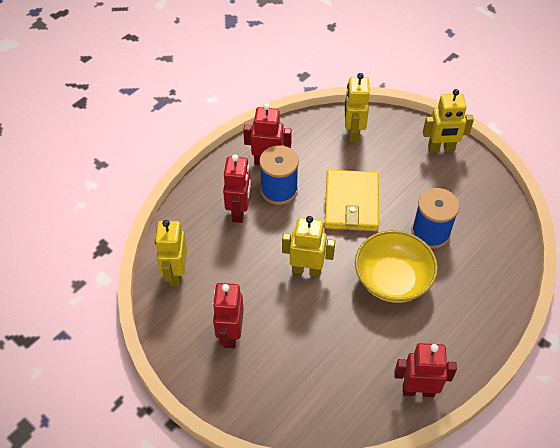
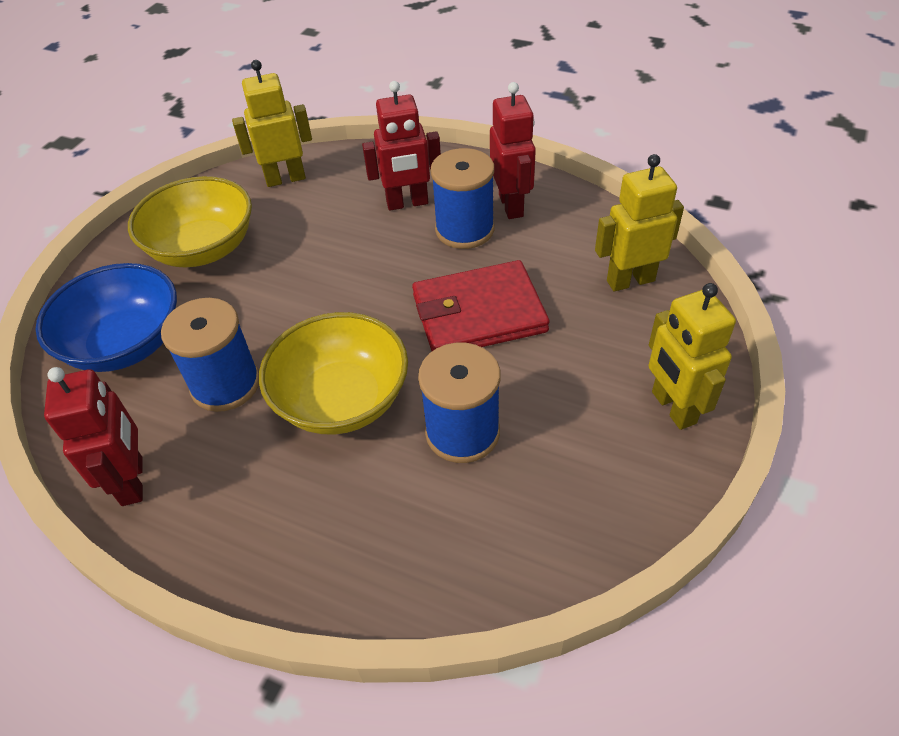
camera: 75 degrees right, 5 degrees down
(230, 334) = (203, 248): red robot -> yellow bowl
(306, 269) = (330, 294): yellow robot -> none
(306, 389) = (126, 344): none -> blue bowl
(351, 203) = (478, 313): yellow wallet -> red wallet
(361, 335) = (225, 384): none -> blue spool

